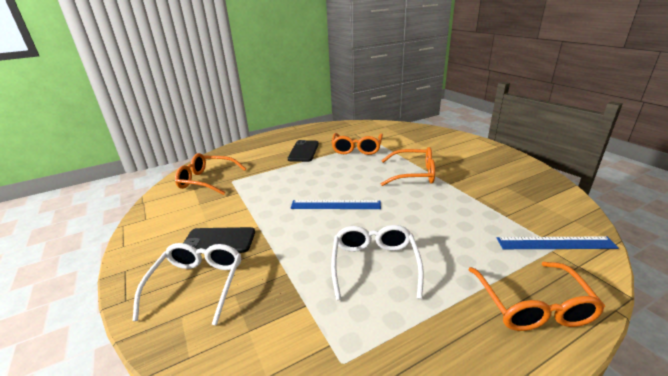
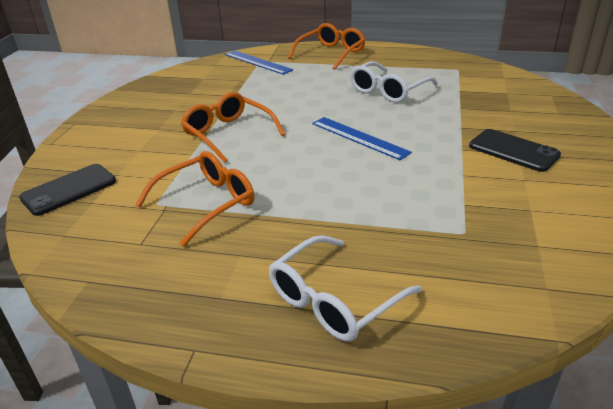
camera: 140 degrees left, 5 degrees up
(197, 284) = (542, 125): white glasses -> white glasses (334, 300)
(207, 180) = (509, 255): orange glasses -> none
(303, 151) = (286, 244): black phone -> black phone (69, 190)

